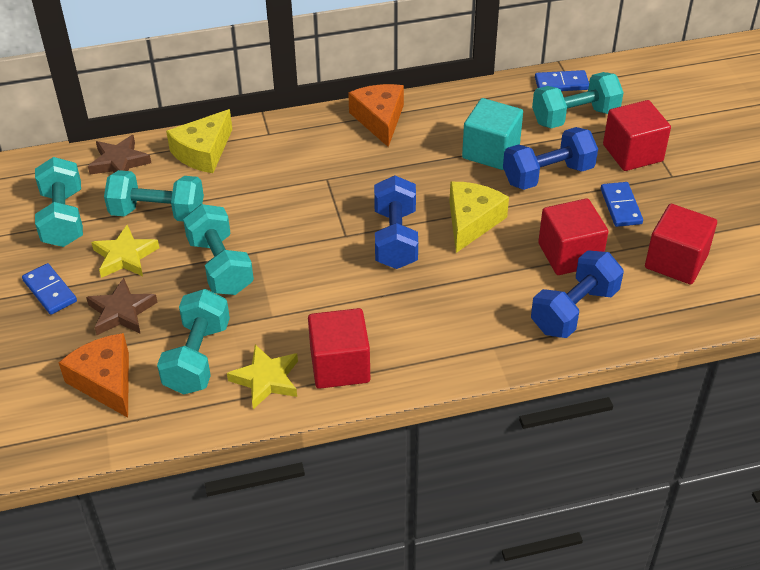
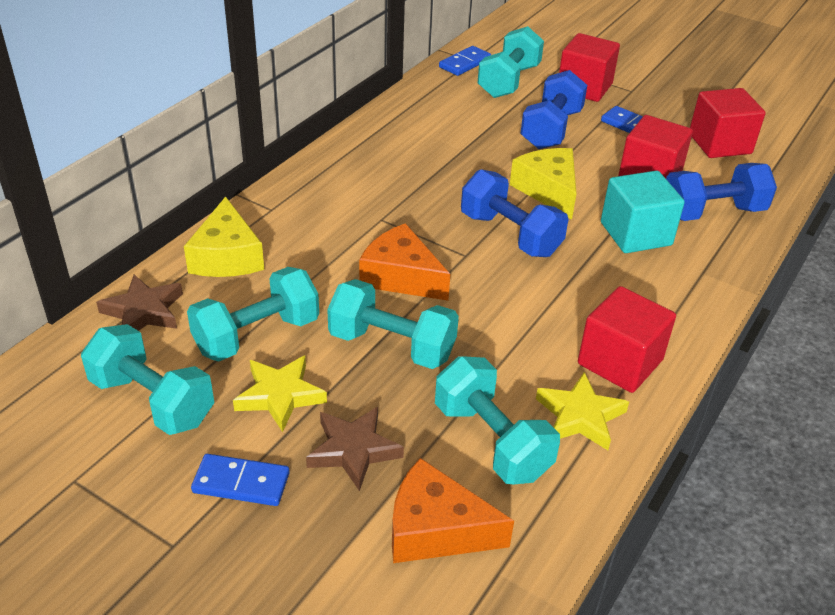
camera: 45 degrees left, 5 degrees down
(379, 119) = (359, 151): orange cheese -> orange cheese (401, 276)
(491, 151) = (485, 133): turquoise cube -> turquoise cube (635, 234)
(574, 310) = (712, 212): blue dumbbell -> blue dumbbell turned 75 degrees clockwise

